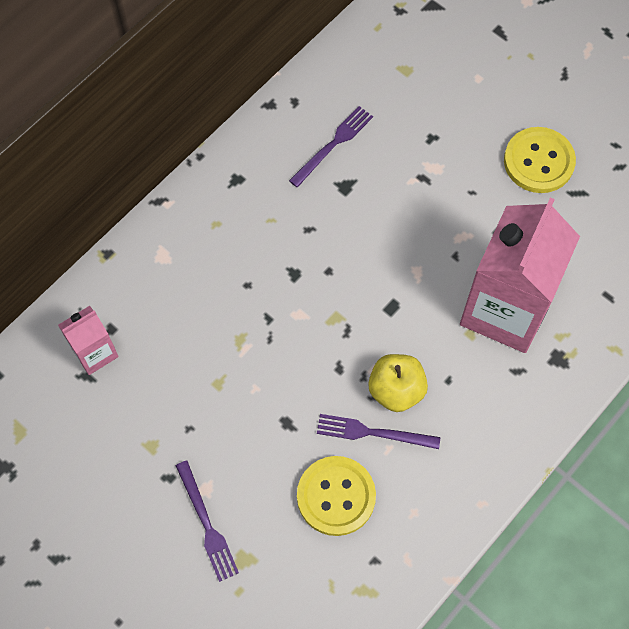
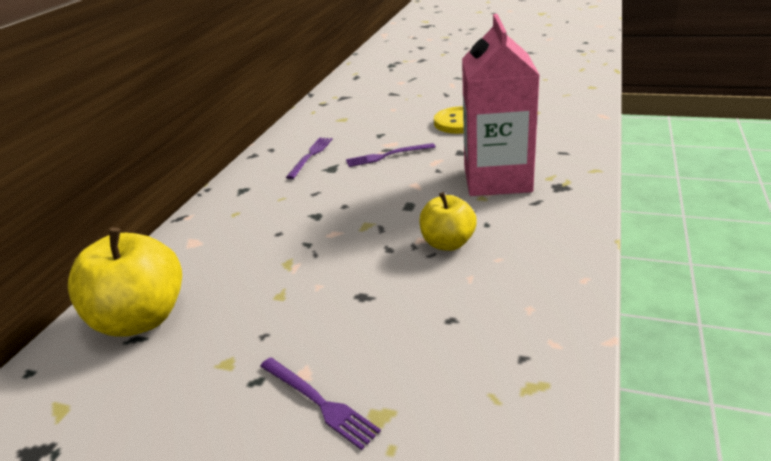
camera: 20 degrees left, 35 degrees down
(95, 352) = (141, 318): pink carton -> yellow apple
(336, 496) = (445, 326): yellow button -> none
(373, 432) = (448, 273): purple fork -> purple fork (387, 156)

